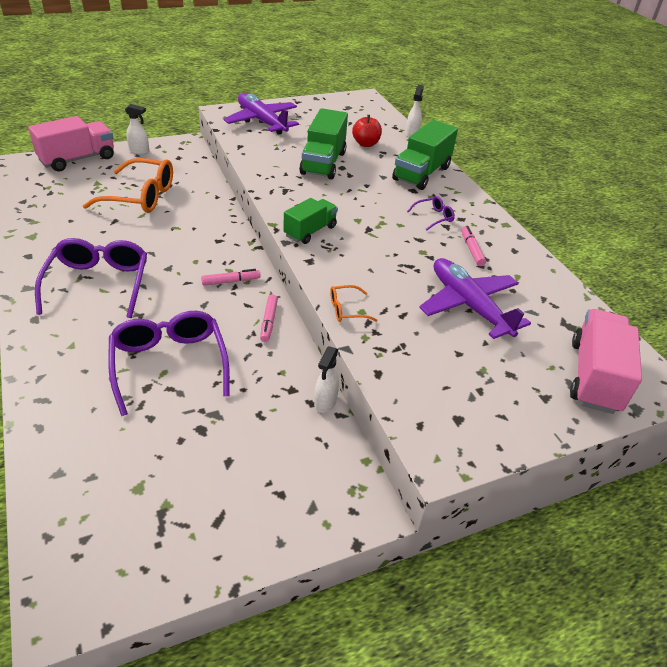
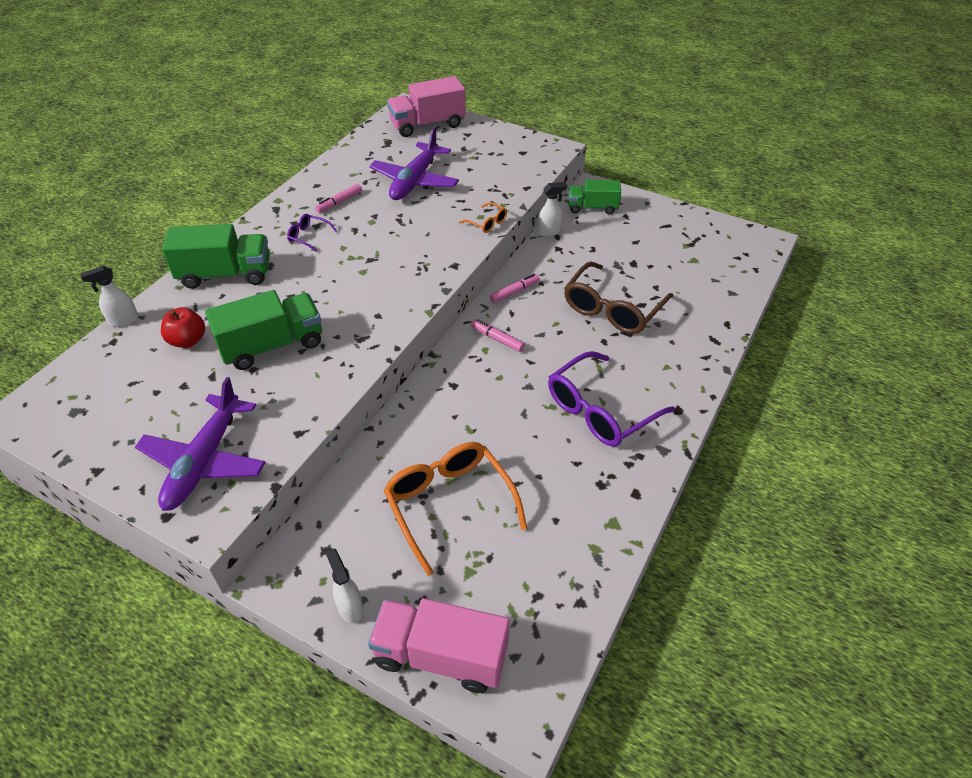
camera: 125 degrees left, 5 degrees up
(169, 365) = (613, 308): purple glasses -> brown glasses
(310, 231) = (413, 286): green truck -> green truck (592, 208)

